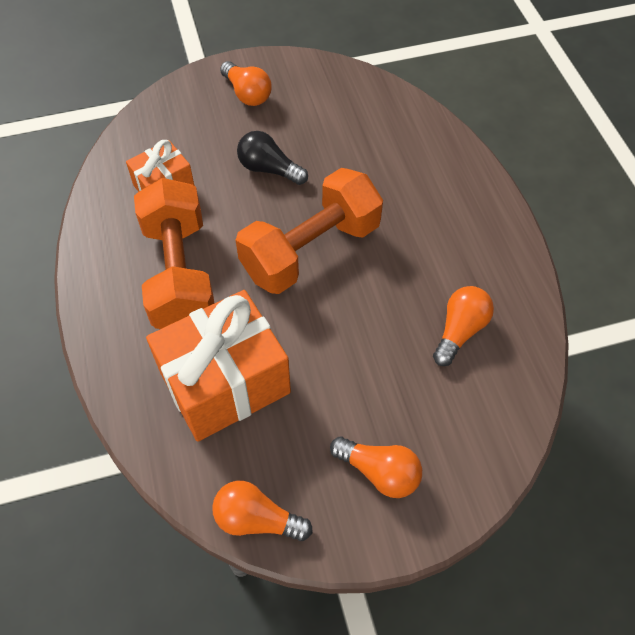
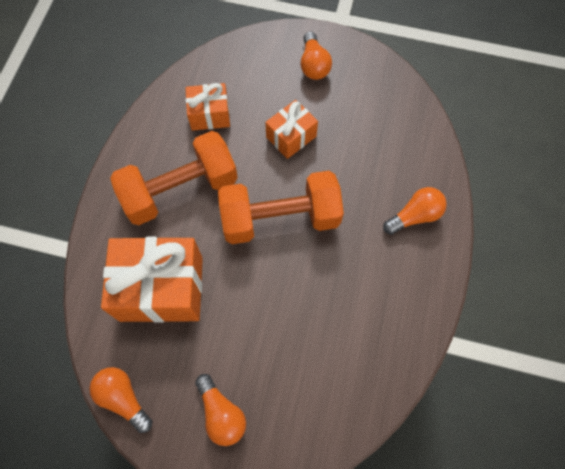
camera: 30 degrees right, 10 degrees up
(179, 274) = (180, 190): orange dumbbell -> orange dumbbell turned 45 degrees clockwise
(269, 169) = (291, 137): black light bulb -> orange gift
(459, 331) = (346, 341): orange light bulb -> orange light bulb (414, 216)

